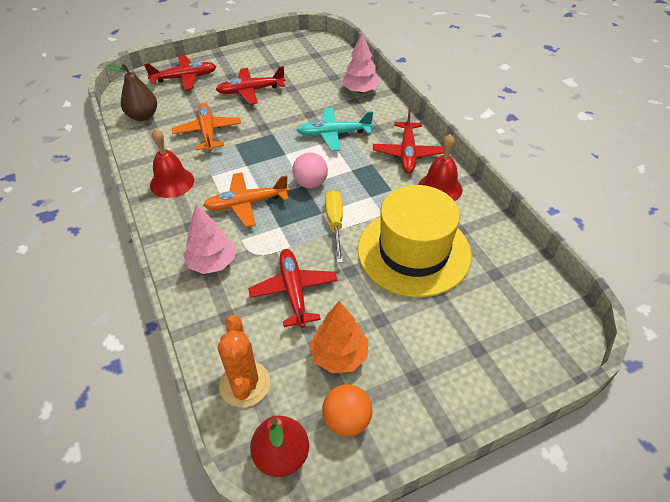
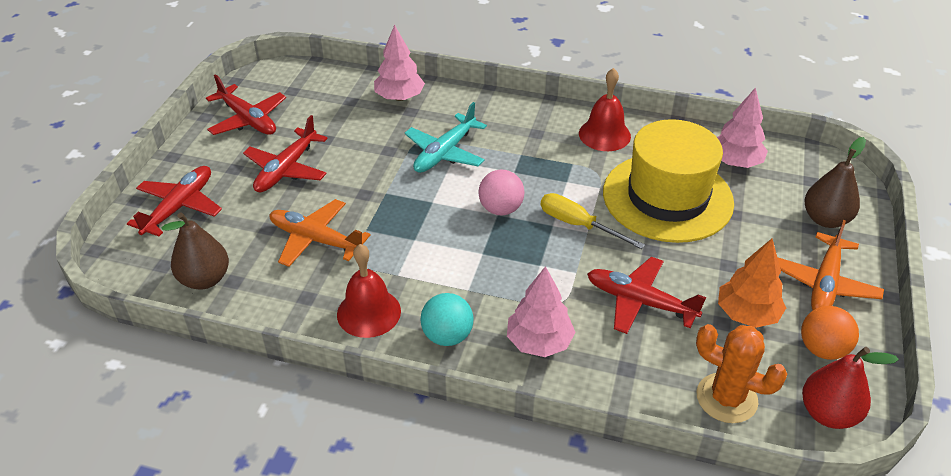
camera: 50 degrees left, 5 degrees down
(182, 222) = (447, 336): none -> turquoise ball
(246, 204) = (477, 270): orange plane -> orange plane (824, 283)
(407, 153) = (534, 124): red plane -> red plane (248, 119)
(499, 268) = (735, 162): none -> pink tree
(499, 354) = (825, 219): none -> brown pear

